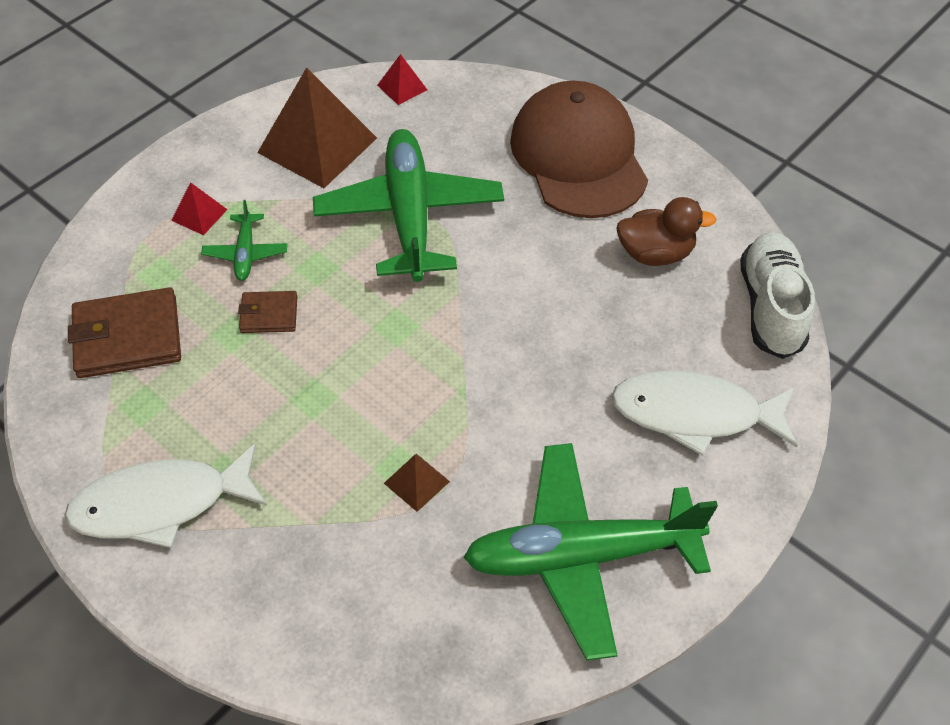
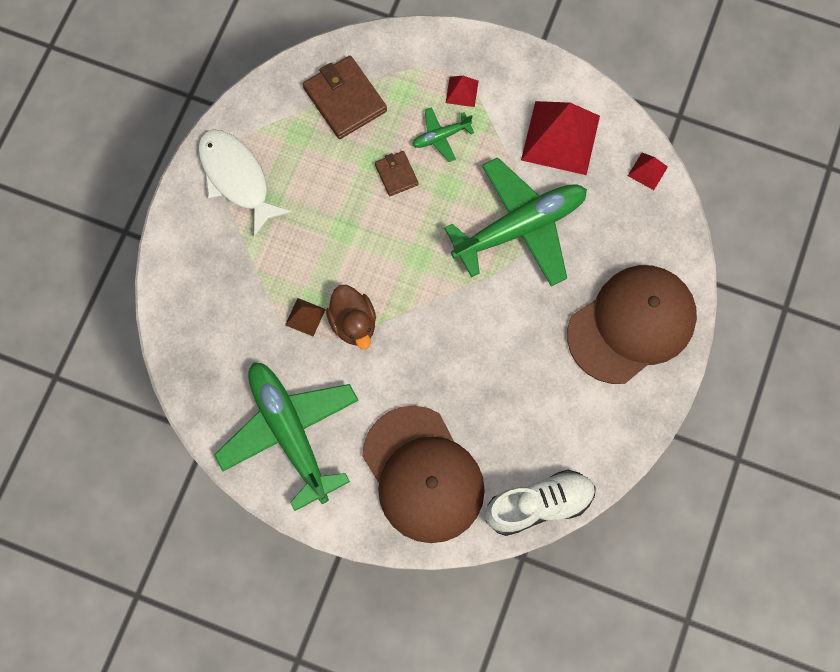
camera: 70 degrees right, 20 degrees up
(317, 145) = (560, 138): brown pyramid -> red pyramid
(655, 253) = (556, 409): brown duck -> brown duck (353, 323)
(695, 414) = (423, 474): white fish -> brown cap

